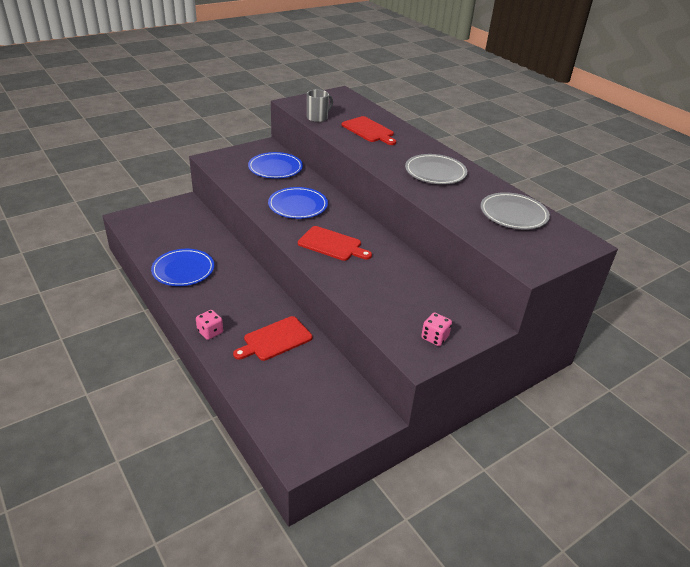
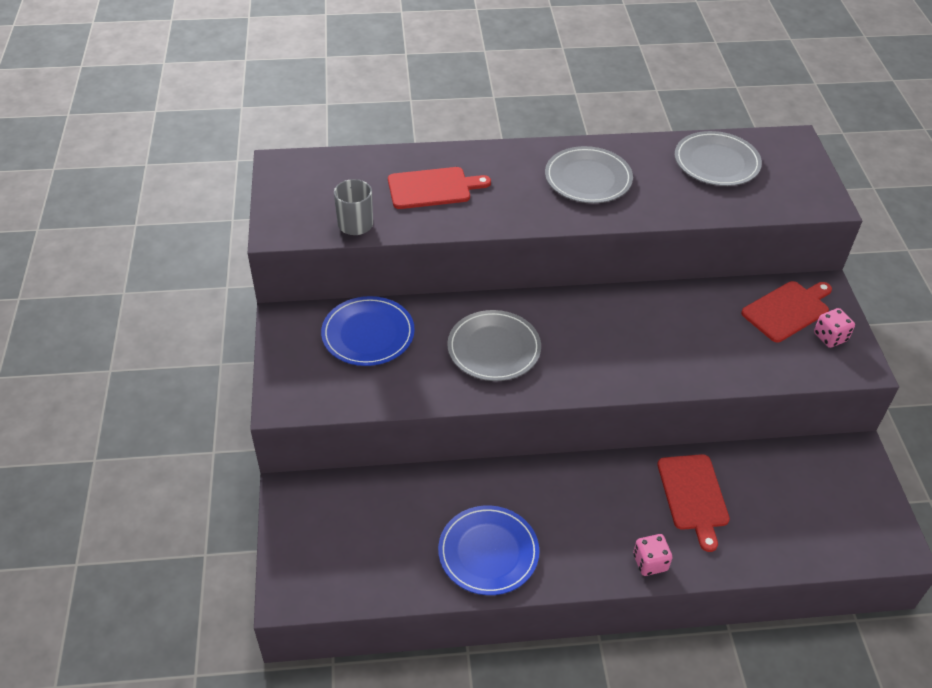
camera: 60 degrees left, 10 degrees up
(298, 205) = (494, 348): blue plate -> grey plate
(332, 244) = (611, 350): red cutting board -> red cutting board (788, 310)

